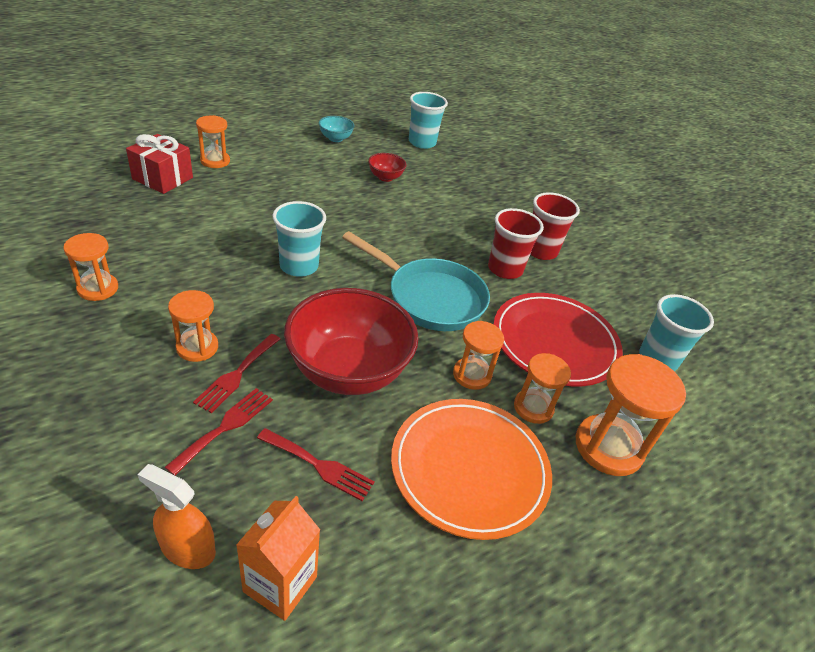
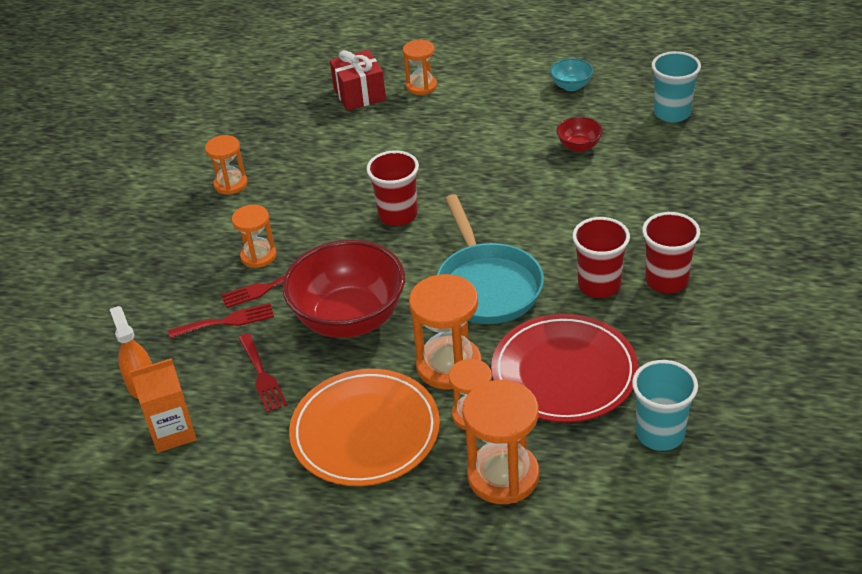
camera: 50 degrees right, 0 degrees up
(299, 266) = (398, 215): turquoise cup -> red cup
(472, 375) = (449, 366): orange hourglass -> orange hourglass, size x1.64

